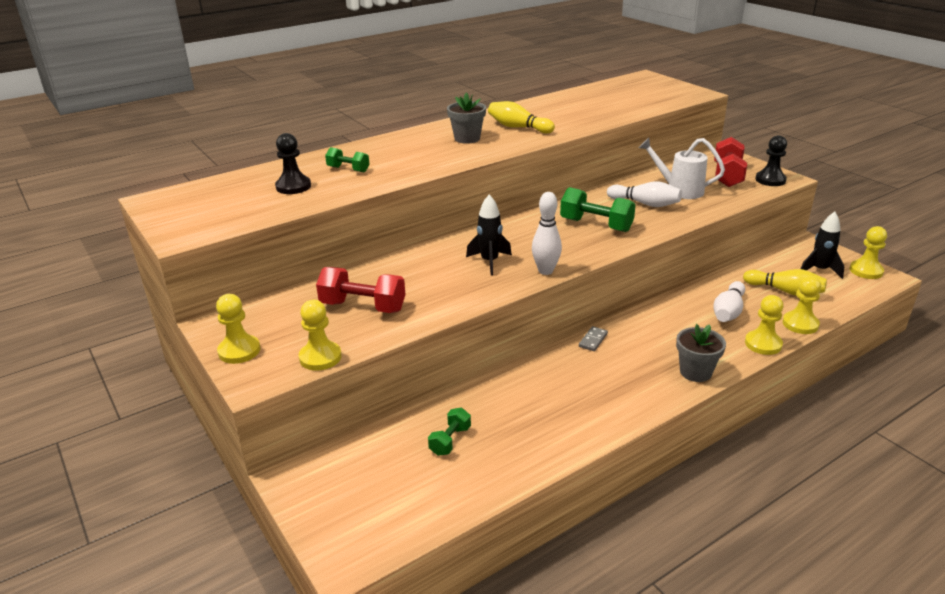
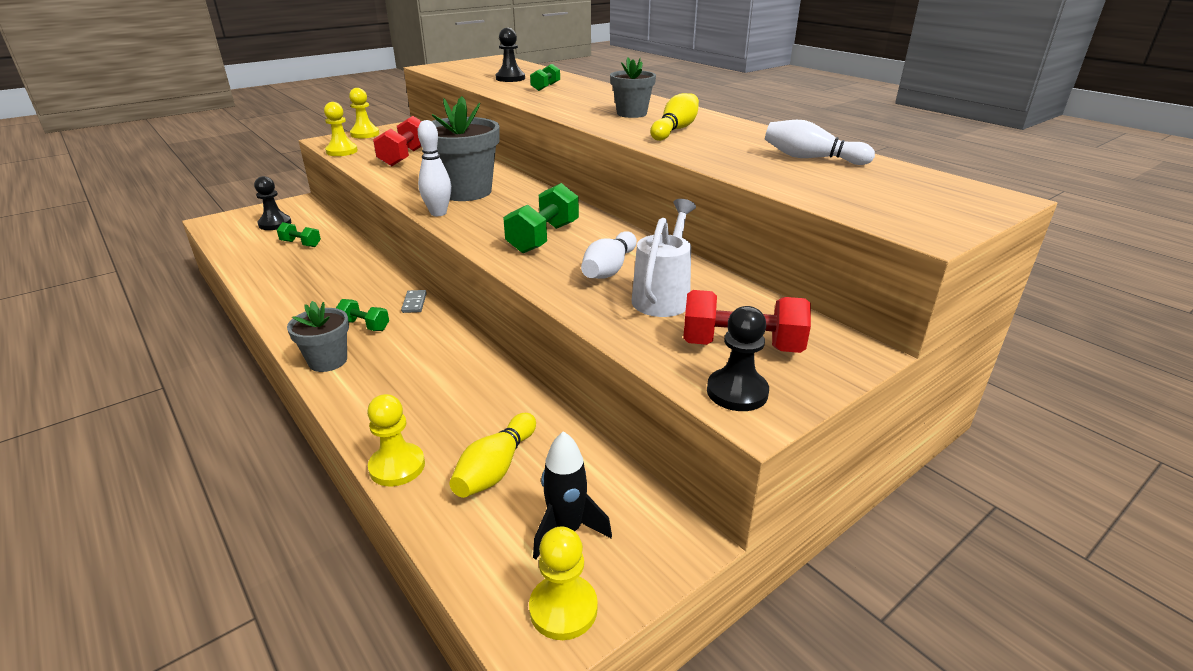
camera: 85 degrees right, 0 degrees up
(376, 482) = (275, 224): none -> black pawn
(489, 262) = (465, 192): black rocket -> grey flower pot
(593, 340) = (414, 303): grey domino -> grey domino turned 60 degrees clockwise
(636, 362) = (364, 325): none -> green dumbbell
(728, 311) = (448, 401): white bowling pin -> white bowling pin (811, 158)
(763, 344) = (361, 420): yellow pawn -> none

